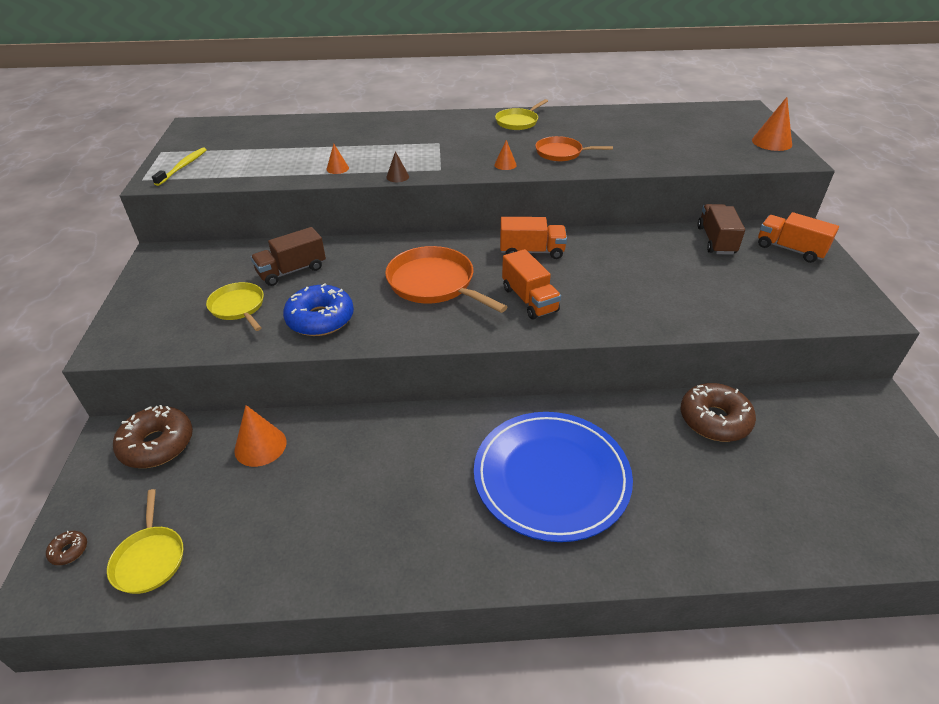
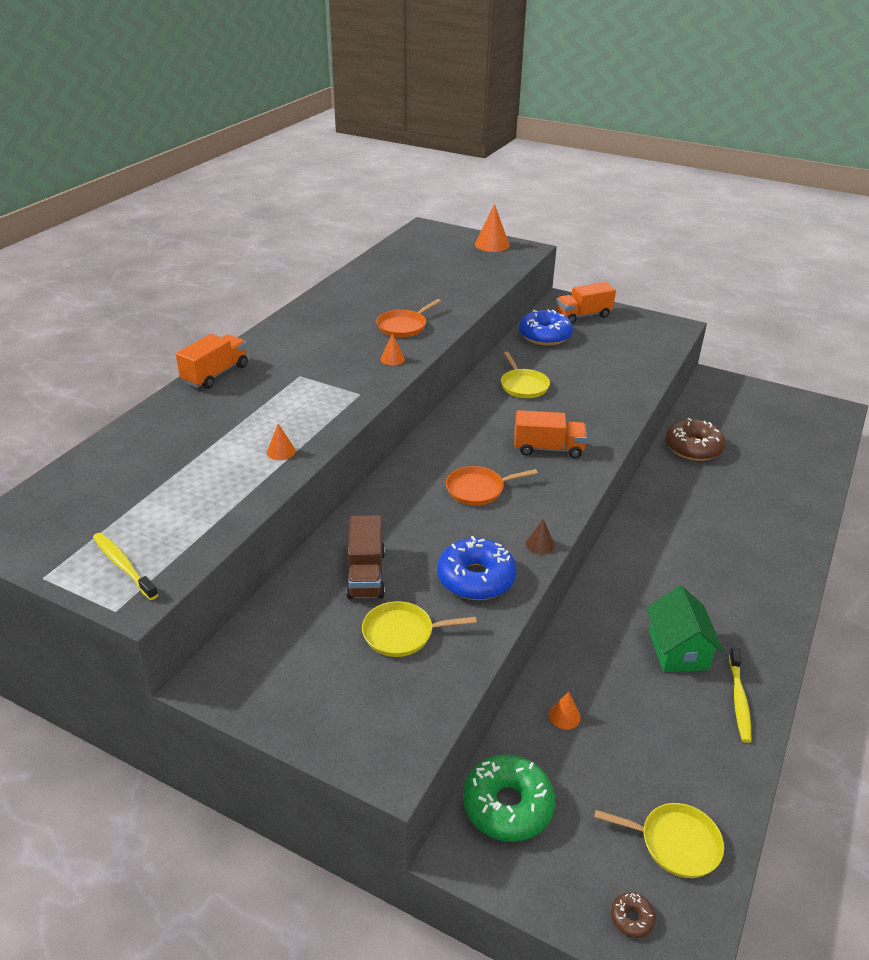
camera: 60 degrees left, 5 degrees down
(157, 444) = (507, 806): brown donut -> green donut
(260, 446) = (564, 716): orange cone -> orange cone, size x0.55
(340, 562) = (739, 700): none -> yellow toothbrush
(381, 496) = (678, 650): none -> green house
(397, 177) = (346, 421): brown cone -> brown cone (540, 544)
(434, 283) = (478, 489): orange pan -> orange pan, size x0.61
(518, 122) = (312, 322): yellow pan -> yellow pan (523, 386)
(531, 251) = (477, 420): orange truck -> orange truck (215, 374)
(551, 477) = (707, 547): blue plate -> none
(716, 240) = (544, 336): brown truck -> blue donut

